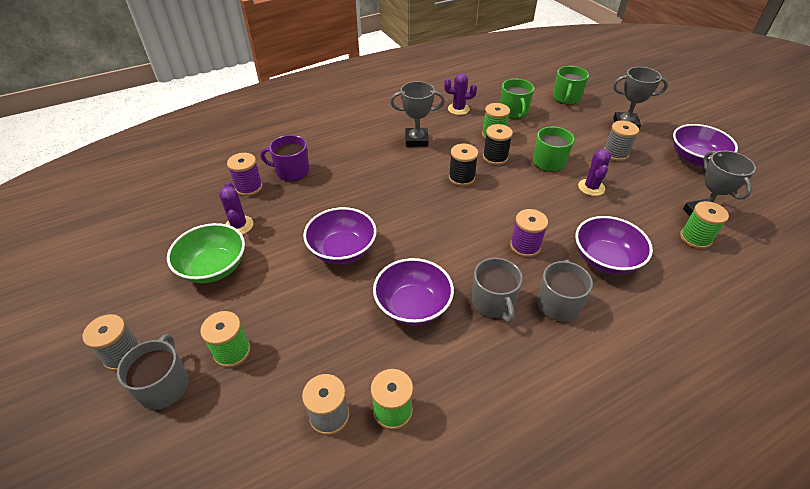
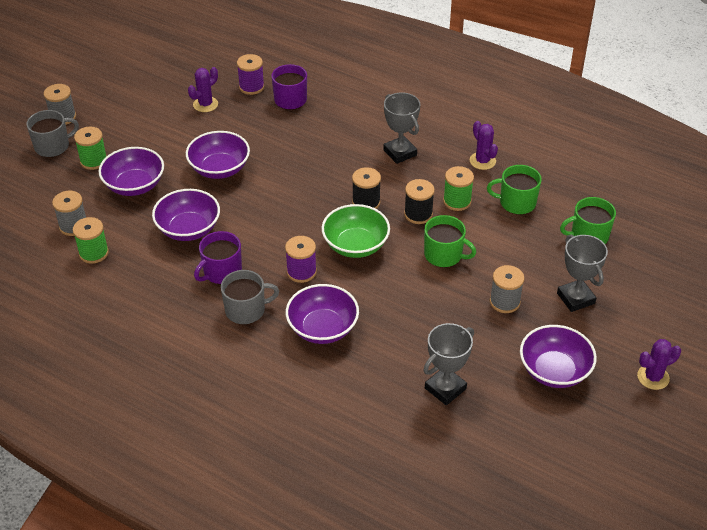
camera: 60 degrees right, 0 degrees up
(214, 267) = (156, 115): green bowl -> green bowl (355, 245)
(308, 327) = (134, 185): none -> purple bowl
(493, 302) = (221, 272): grey mug -> purple mug
(513, 112) = (516, 203): green mug -> green mug turned 45 degrees clockwise
(591, 187) = (425, 296): purple cactus -> purple cactus (653, 377)
(695, 238) = (402, 388): green spool -> none

